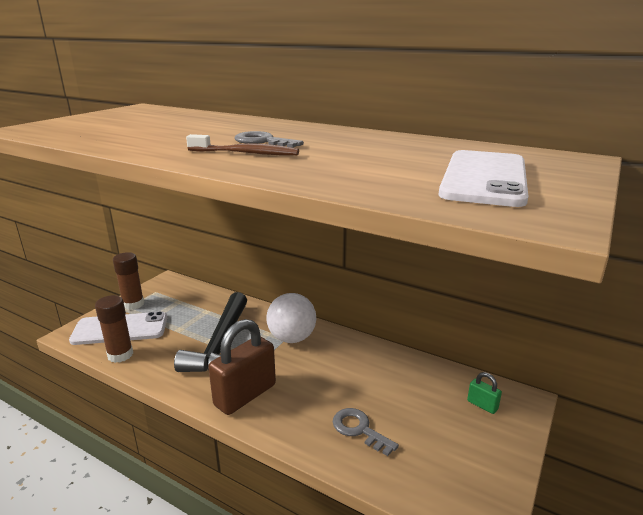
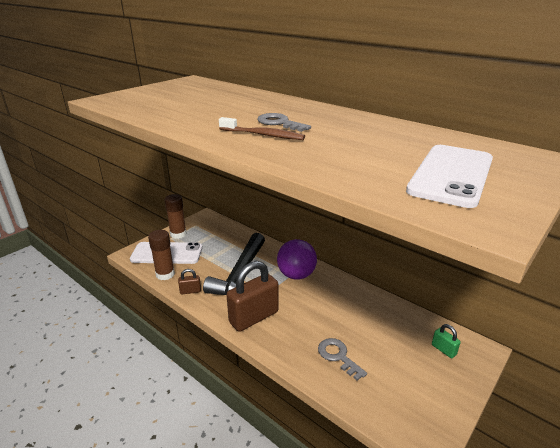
camera: 10 degrees right, 5 degrees up
(157, 372) = (190, 291): none -> brown padlock
(292, 338) = (296, 275): white ball -> purple ball

